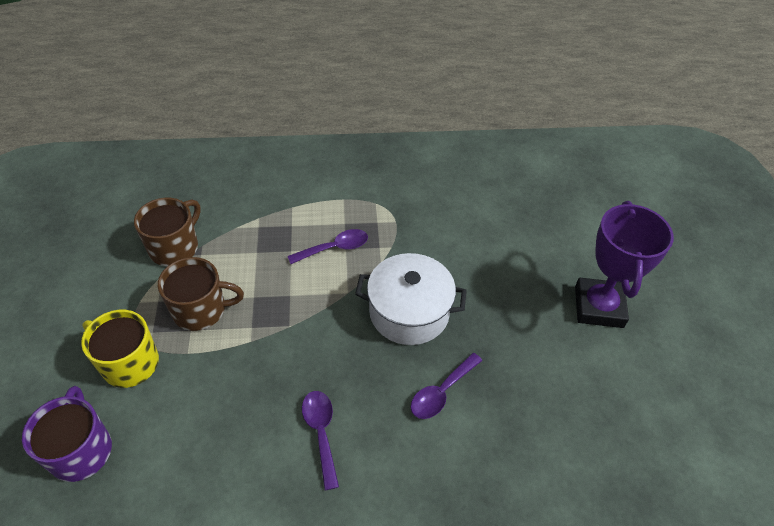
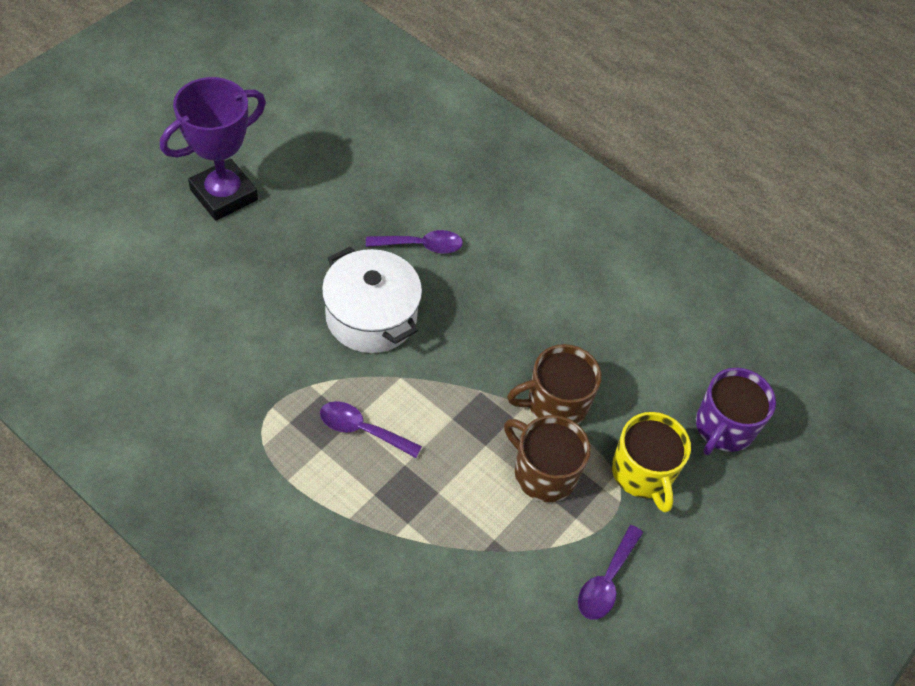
camera: 140 degrees left, 5 degrees up
(175, 247) = (513, 572): brown mug -> brown mug (555, 404)
(321, 433) = (536, 293): purple spoon -> purple spoon (606, 581)

